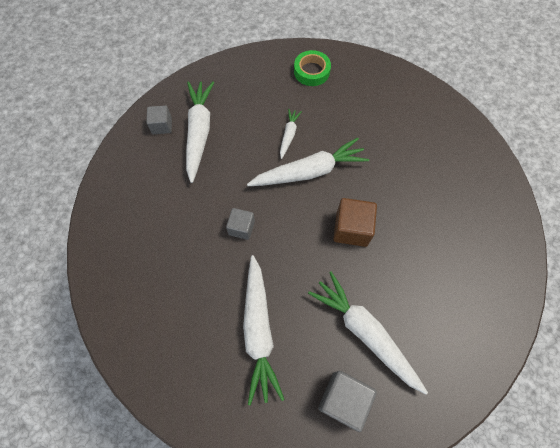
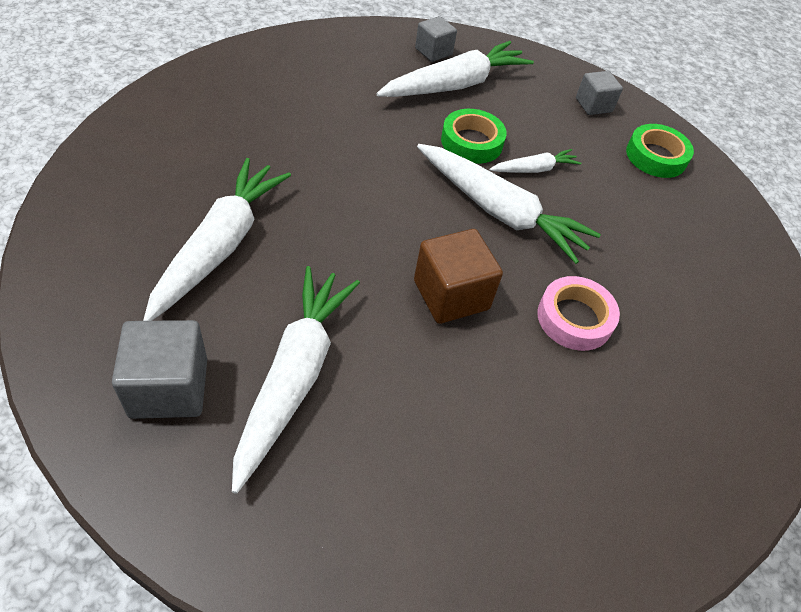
camera: 50 degrees right, 15 degrees down
(241, 228) = (356, 173): grey cube -> grey cube (593, 105)
(251, 153) = (471, 142): none -> green tape
(259, 330) = (220, 246): white carrot -> white carrot turned 150 degrees clockwise
(392, 181) = (574, 318): none -> pink tape

